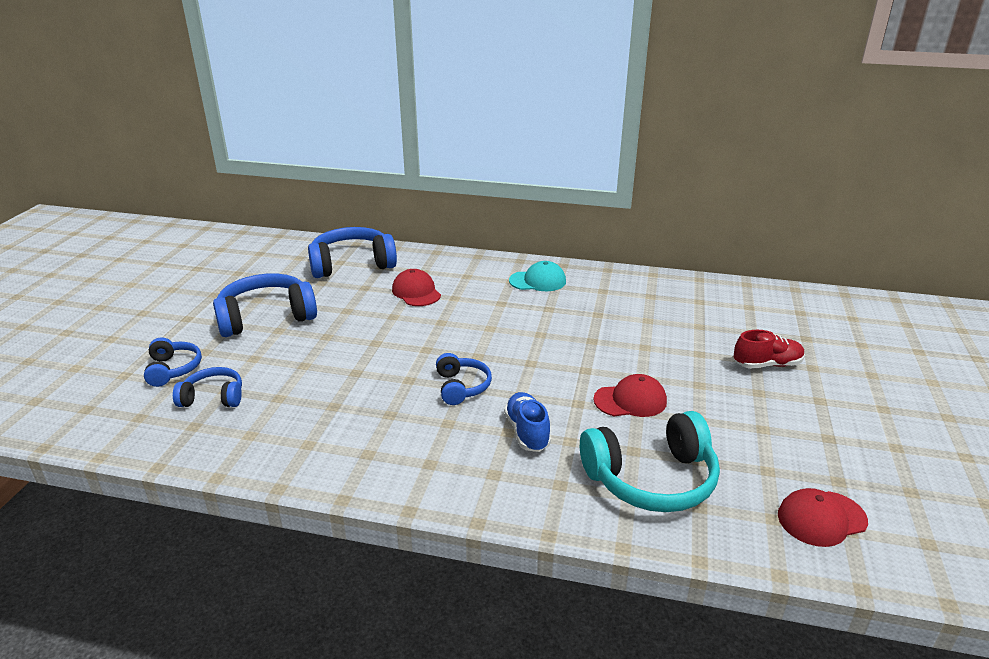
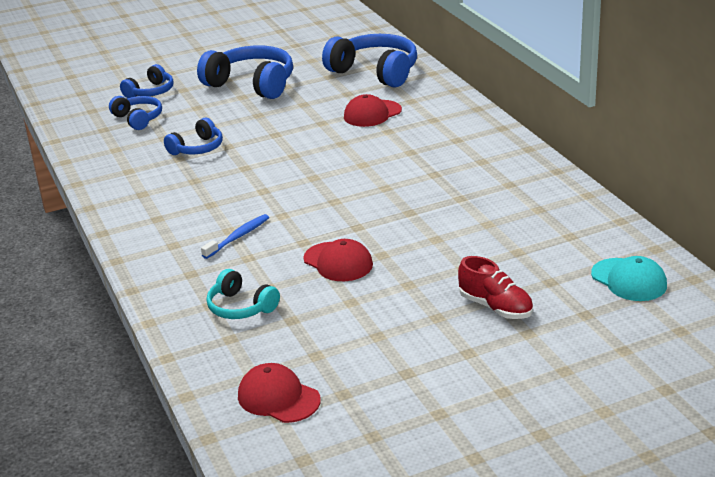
camera: 55 degrees right, 0 degrees up
(416, 292) = (372, 114): red cap -> red cap turned 150 degrees counterclockwise
(461, 387) = (262, 190): blue headphones -> blue headphones (197, 148)
(527, 432) = (238, 237): blue shoe -> blue toothbrush
(538, 281) = (476, 150): turquoise cap -> turquoise cap (629, 280)
(651, 479) = (241, 307): turquoise headphones -> turquoise headphones, size x0.56

